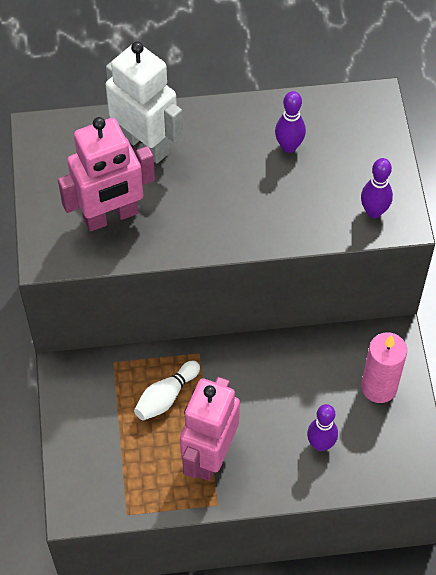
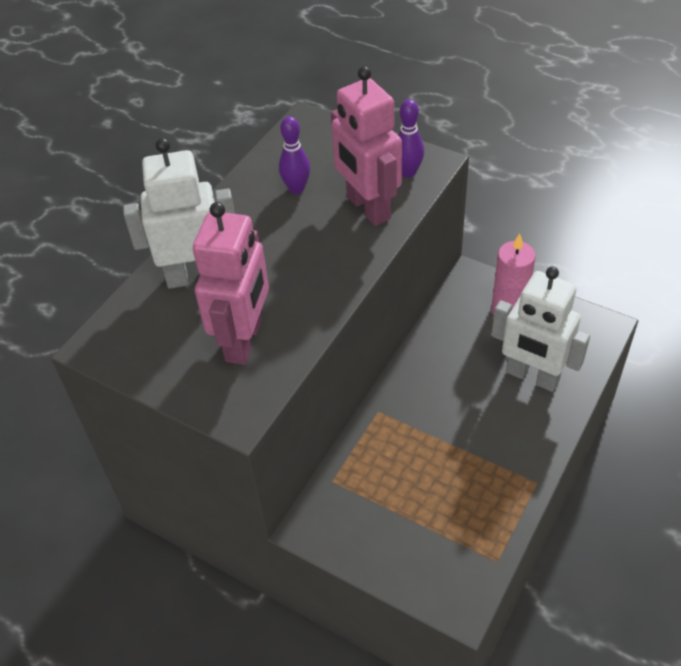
camera: 50 degrees left, 10 degrees down
(166, 397) = (401, 460): white bowling pin -> none
(209, 456) = (485, 461): pink robot -> pink robot (367, 208)
(320, 444) = (532, 376): purple bowling pin -> white robot

